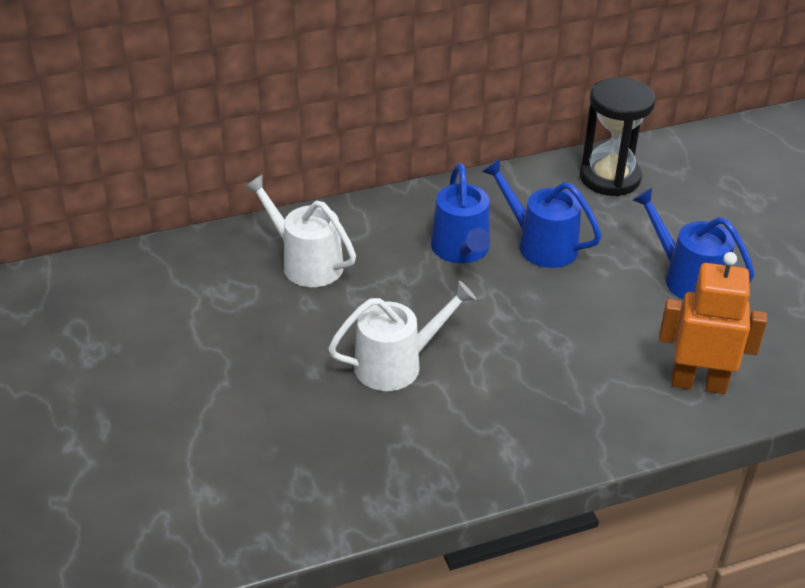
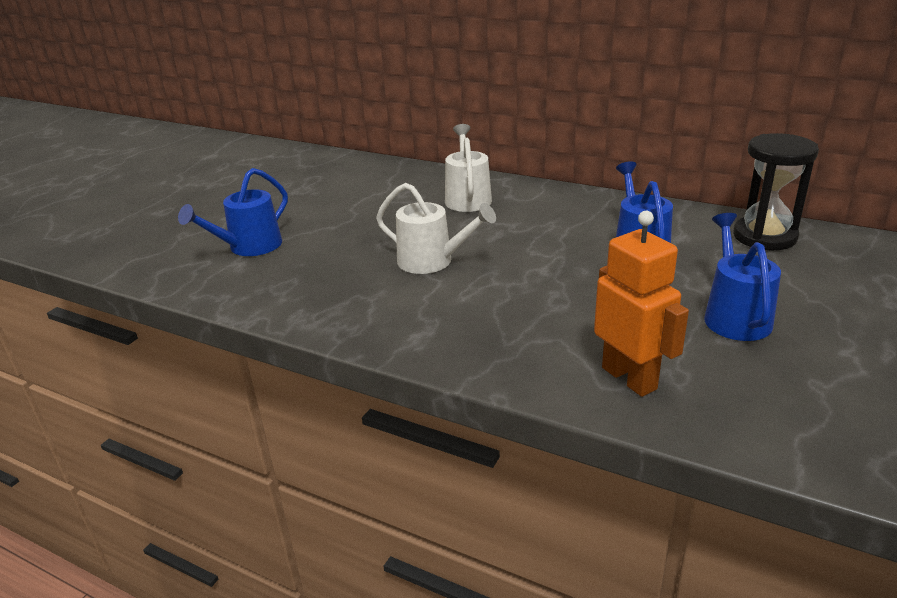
camera: 50 degrees right, 10 degrees down
(462, 250) = (574, 229): blue watering can -> blue watering can (249, 247)

